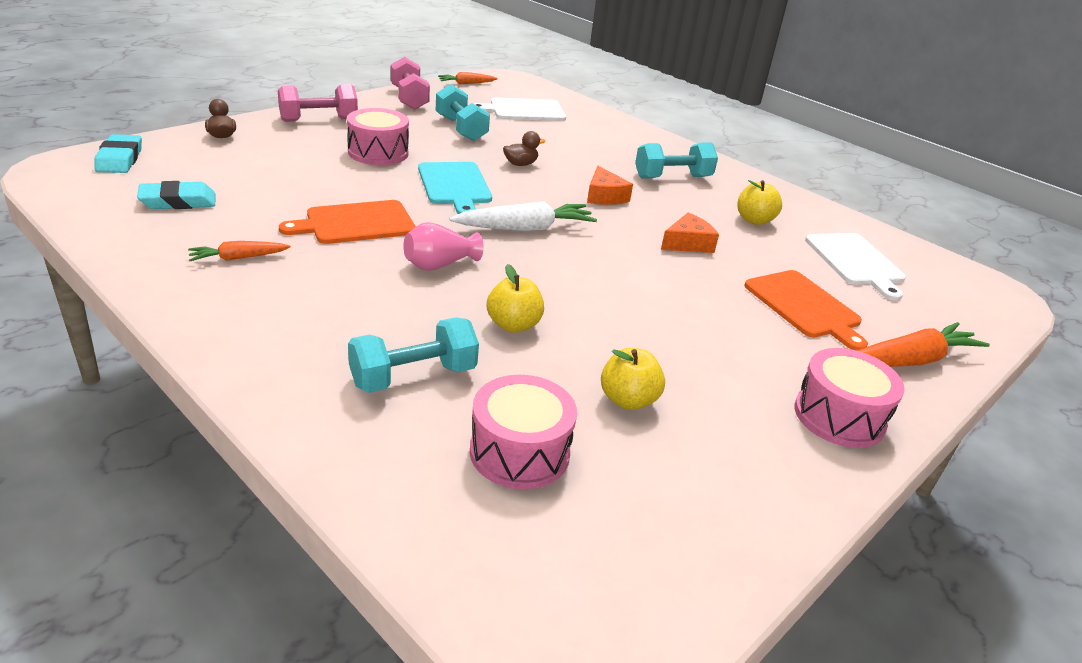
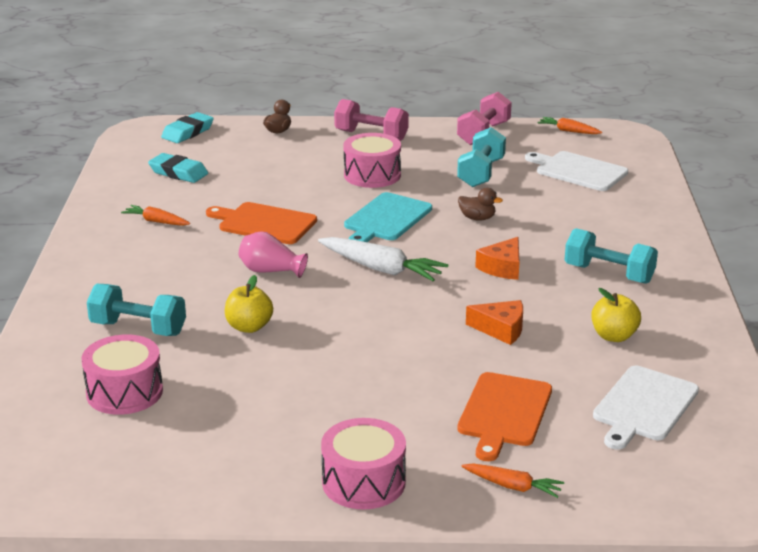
camera: 50 degrees right, 5 degrees down
(628, 400) = (237, 400): yellow apple -> none
(910, 360) = (513, 486): orange carrot -> orange carrot, size x0.57

